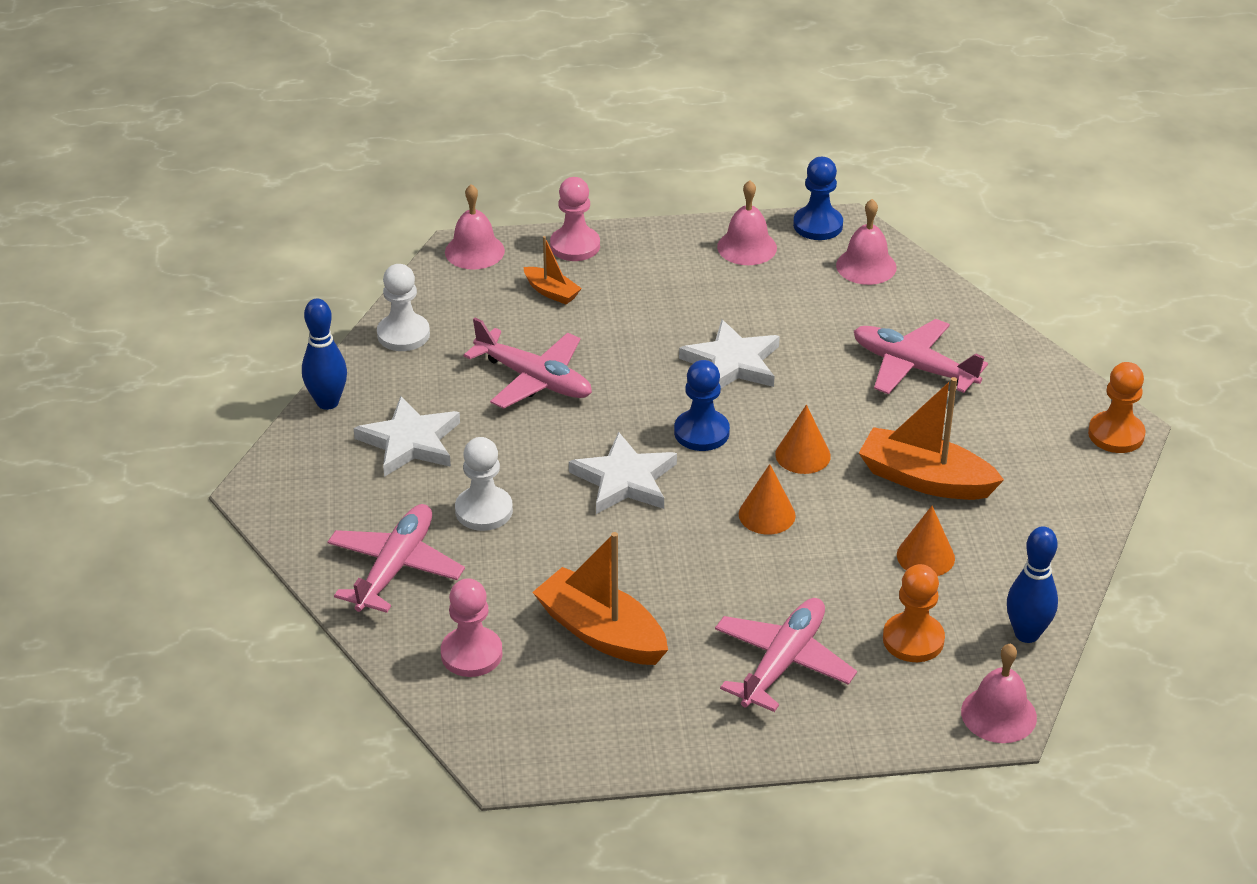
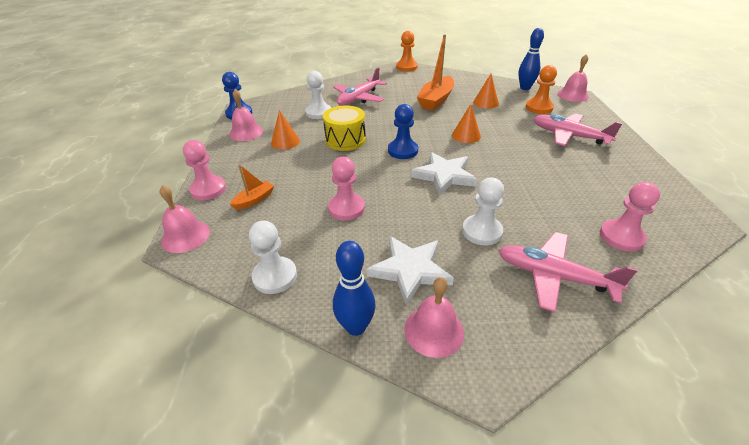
camera: 85 degrees left, 0 degrees up
(534, 379) = (346, 208): pink plane -> pink pawn
(601, 632) = (575, 186): orange boat -> none
(732, 363) = (345, 140): white star -> yellow drum
(803, 455) = (420, 125): orange cone -> orange cone (285, 142)
(836, 320) = (318, 113): none -> white pawn
(866, 266) = (279, 104): pink bell -> pink bell (434, 330)

